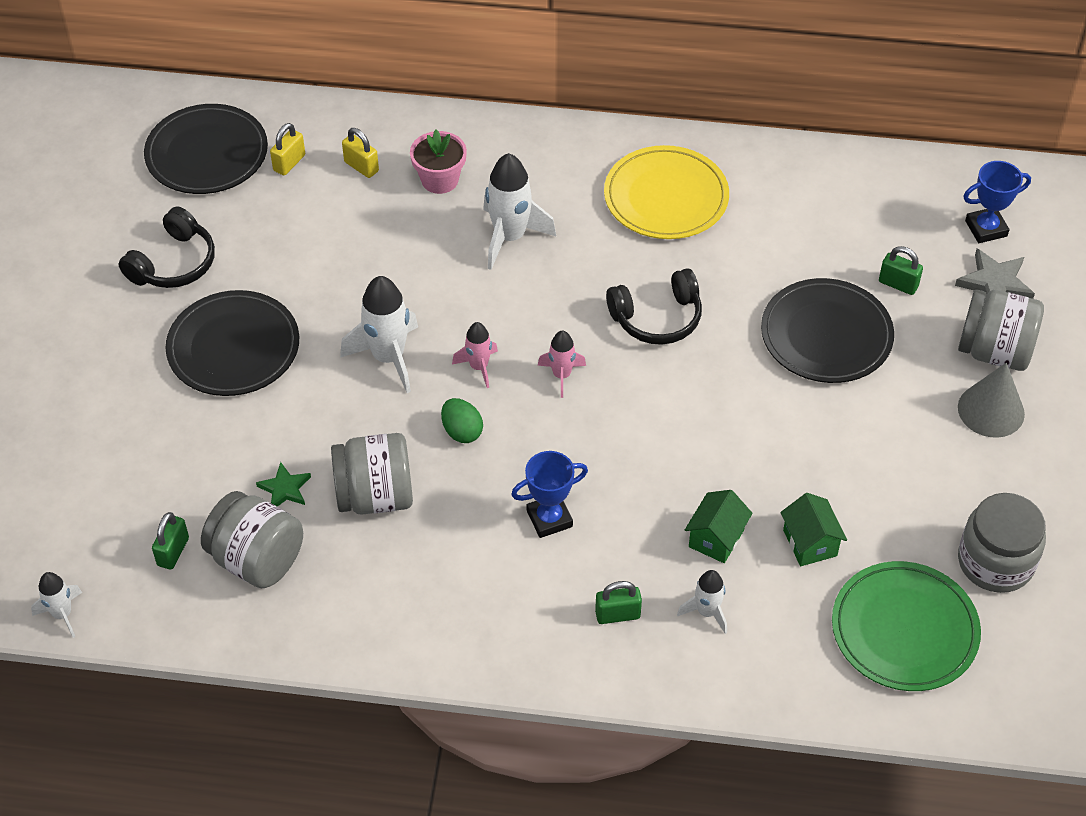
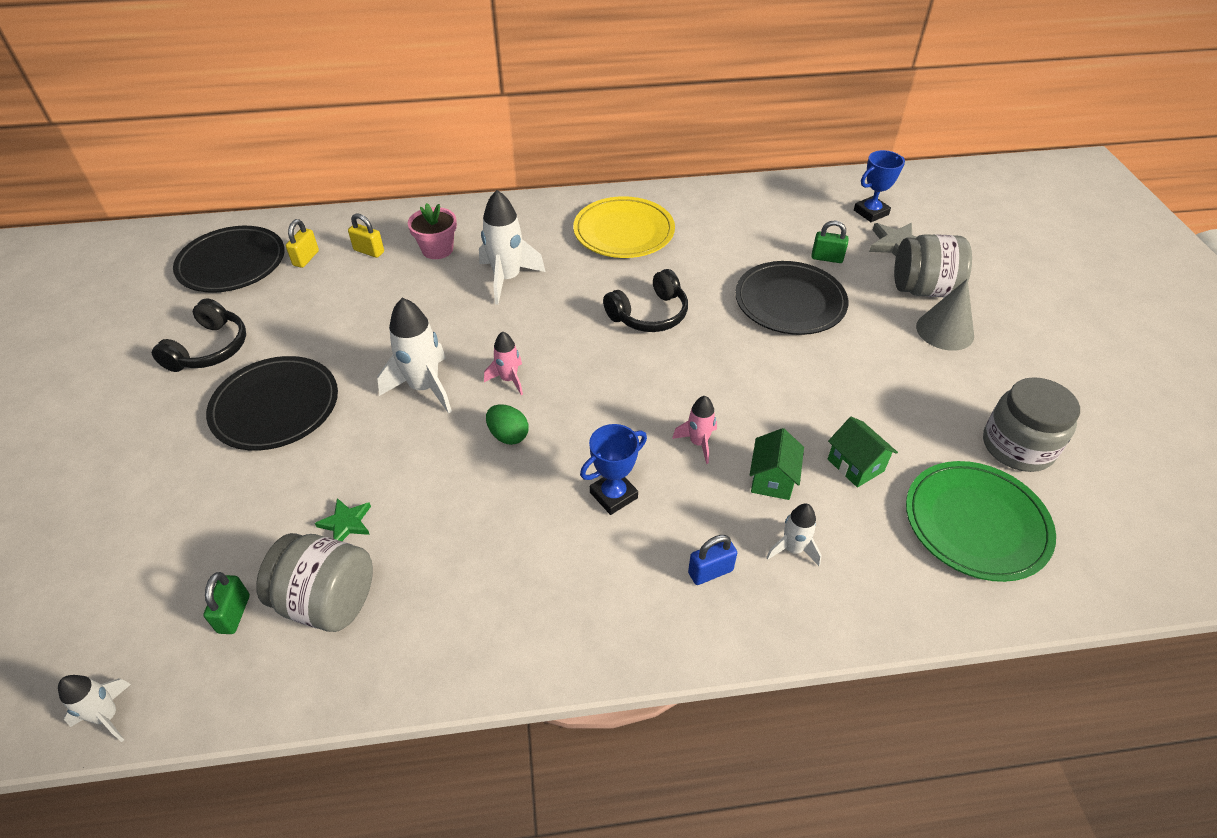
camera: 15 degrees left, 5 degrees down
(375, 495) = (439, 510): grey jar -> none
(561, 375) = (584, 372): pink rocket -> pink rocket (698, 443)
(617, 615) = (710, 572): green padlock -> blue padlock

